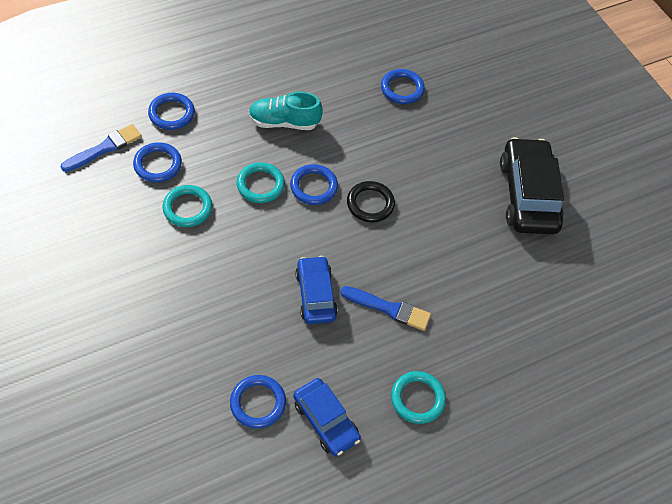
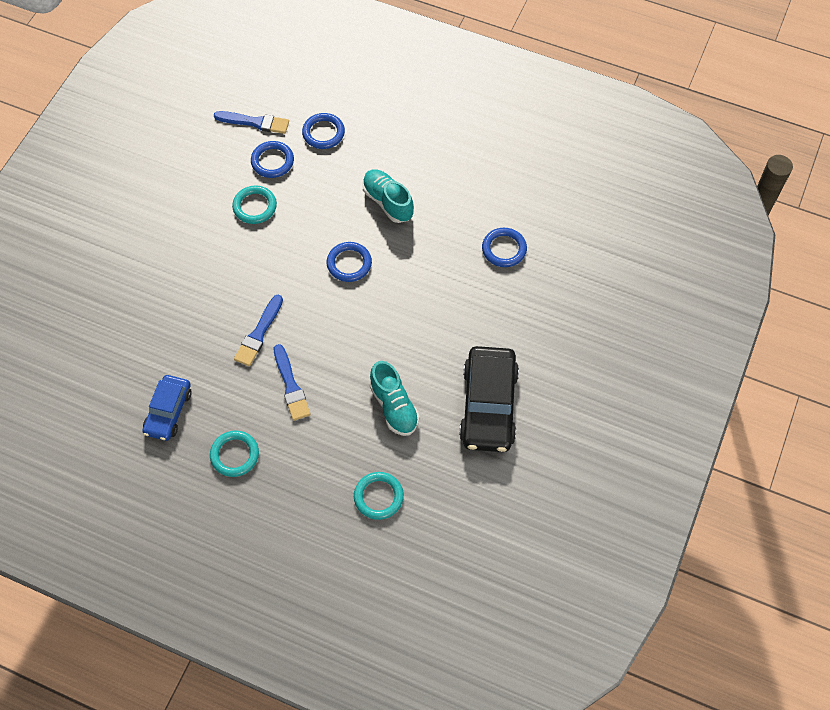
camera: 55 degrees right, 5 degrees up
(258, 403) = (146, 363): blue ring -> none
(260, 185) = (317, 231): turquoise ring -> turquoise ring (378, 497)
(315, 295) = (259, 333): blue car -> blue brush
(370, 204) = (370, 309): black ring -> none
(474, 253) = (394, 406): none -> turquoise shoe
(527, 195) = (488, 405): black car -> black car turned 135 degrees clockwise

